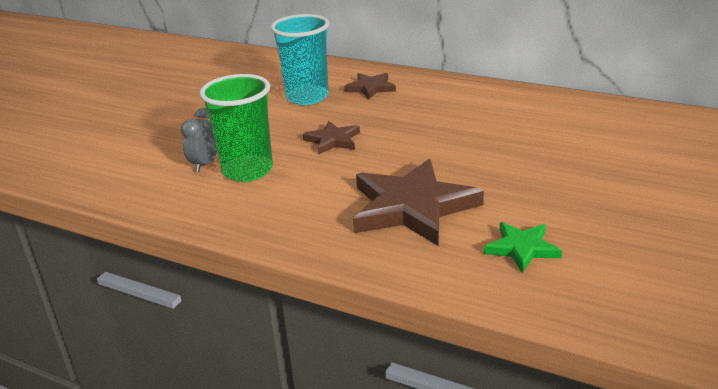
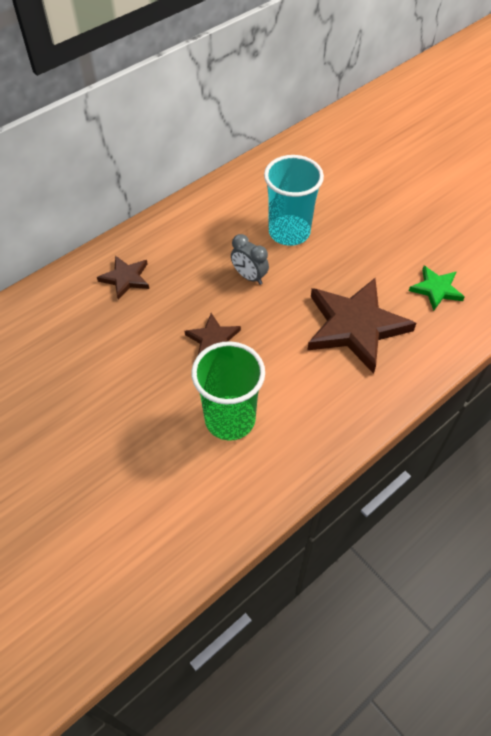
camera: 70 degrees left, 25 degrees up
(205, 164) = (194, 451): grey clock -> grey clock (249, 276)
(307, 97) = (106, 331): turquoise cup -> turquoise cup (289, 232)

